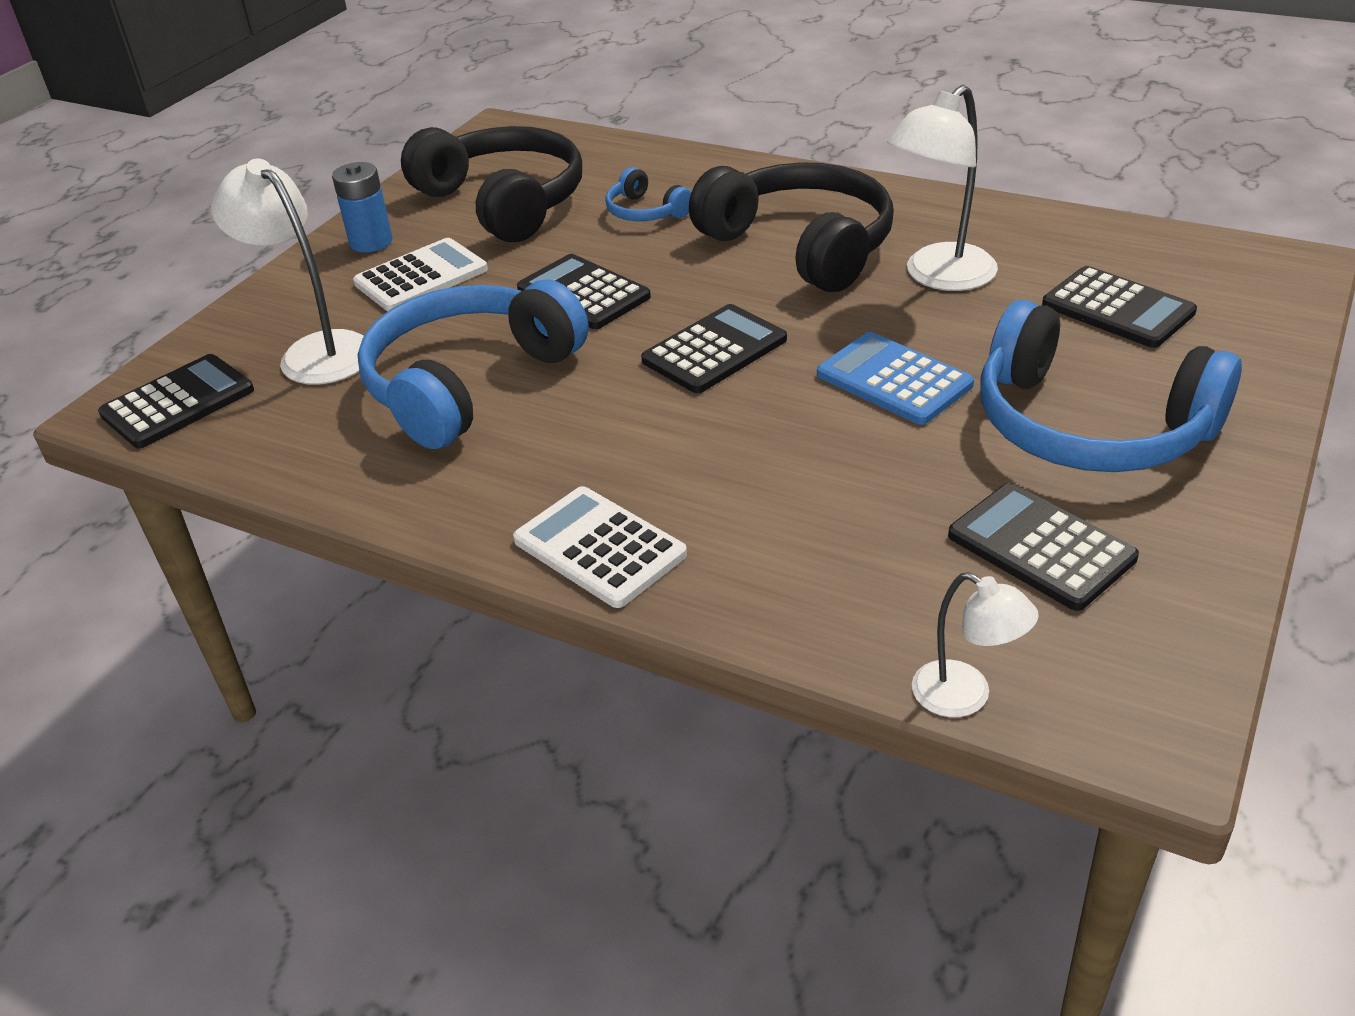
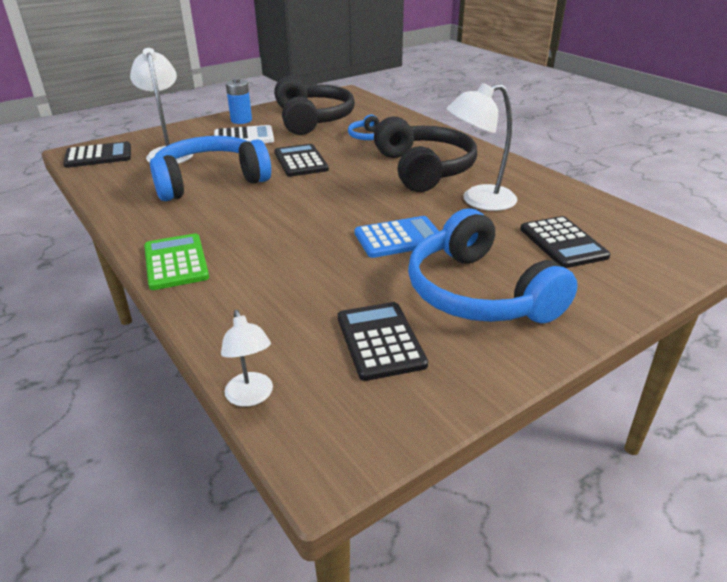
camera: 25 degrees right, 5 degrees down
(599, 547) = (176, 262): white calculator -> green calculator
(714, 350) = (329, 200): black calculator -> none
(894, 380) = (399, 238): blue calculator -> blue calculator turned 90 degrees clockwise

